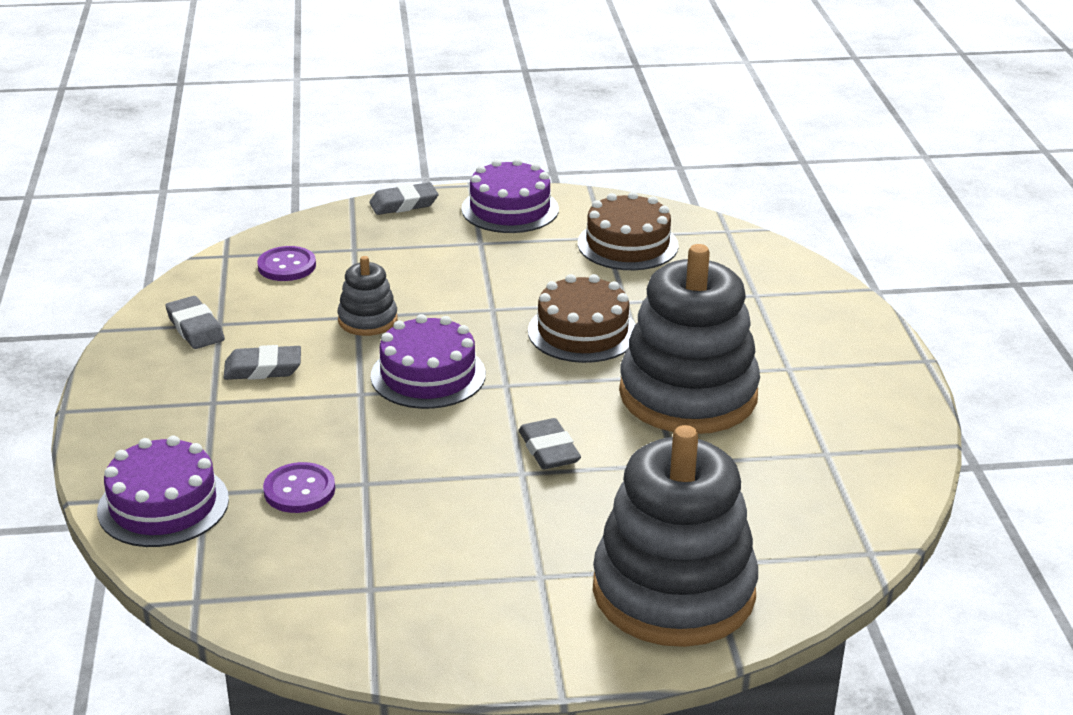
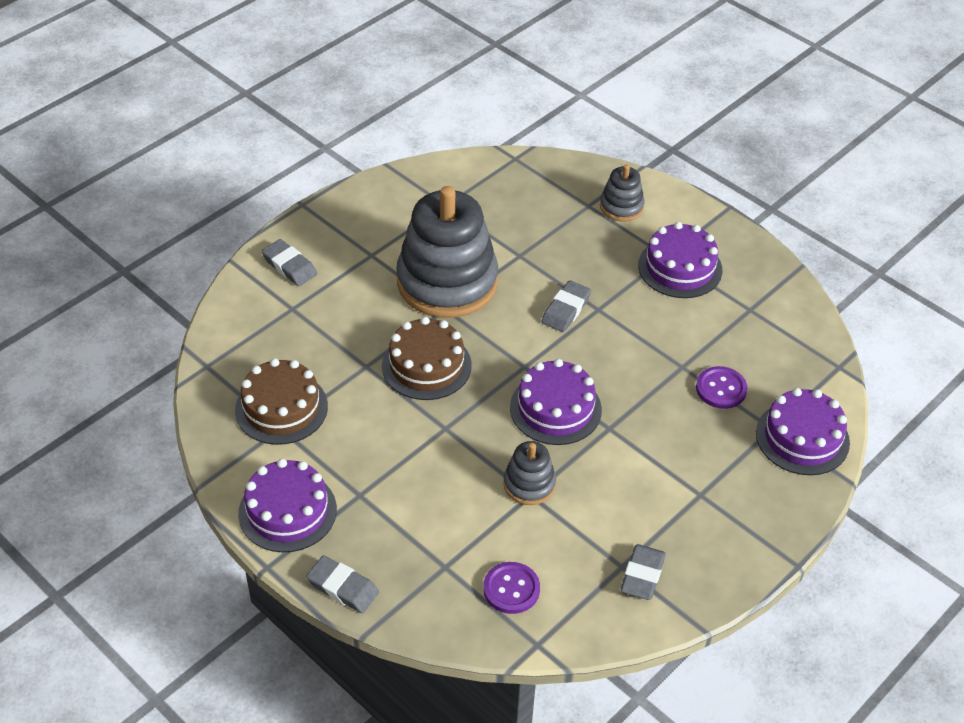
camera: 130 degrees left, 15 degrees up
(263, 369) = (641, 497): grey eraser -> grey eraser (289, 266)
(507, 574) = (680, 268): none -> purple cake
(673, 591) = (621, 207): grey stacking toy -> grey stacking toy, size x0.46

